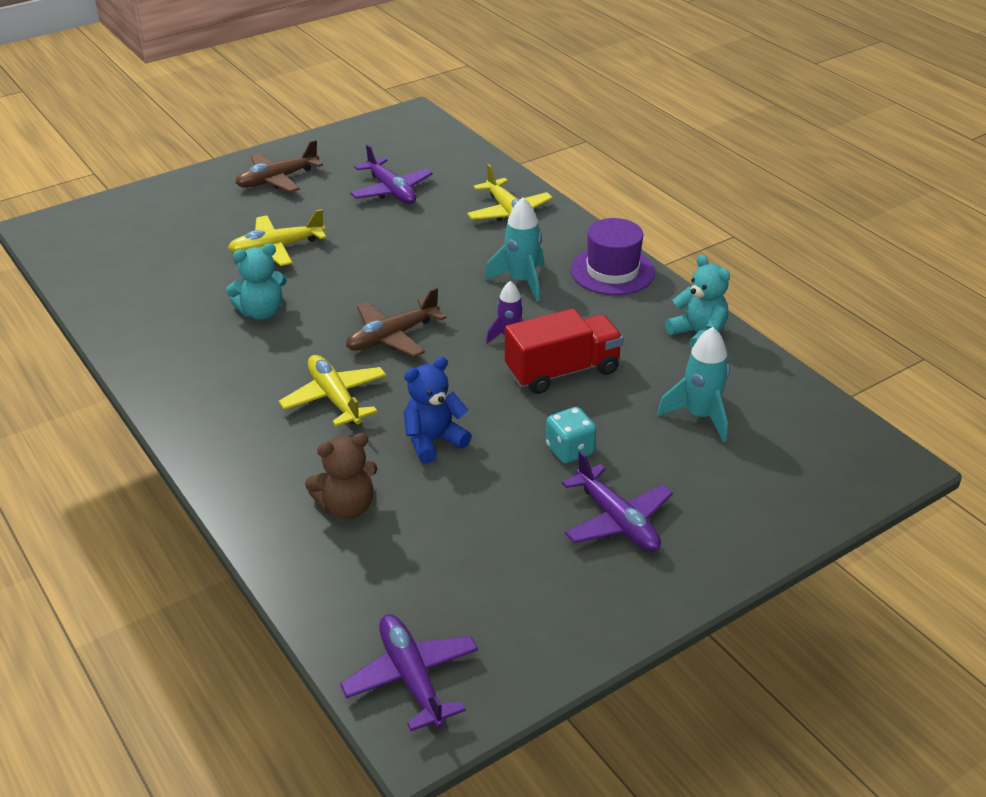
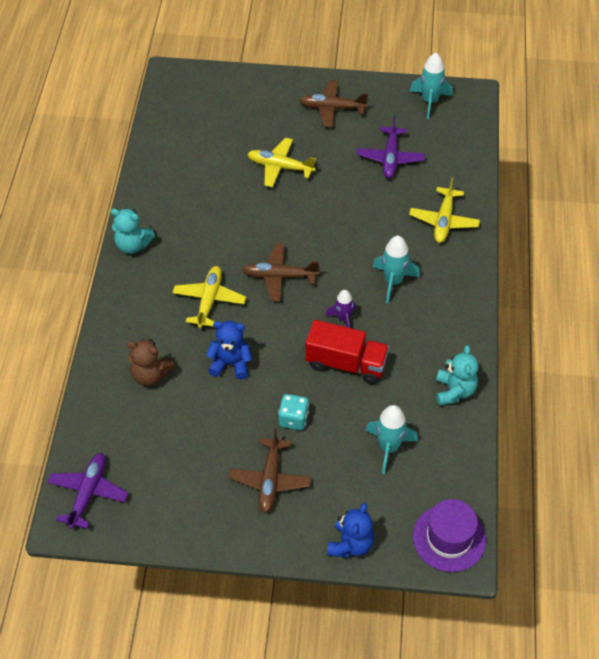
camera: 40 degrees right, 15 degrees up
(262, 312) = (228, 213): turquoise teddy bear -> turquoise teddy bear (133, 245)
(377, 134) = (430, 101): none -> turquoise rocket
(612, 271) = (457, 308): purple hat -> purple hat (449, 538)
(617, 521) = (270, 480): purple plane -> brown plane
(777, 524) = (350, 544): none -> blue teddy bear

